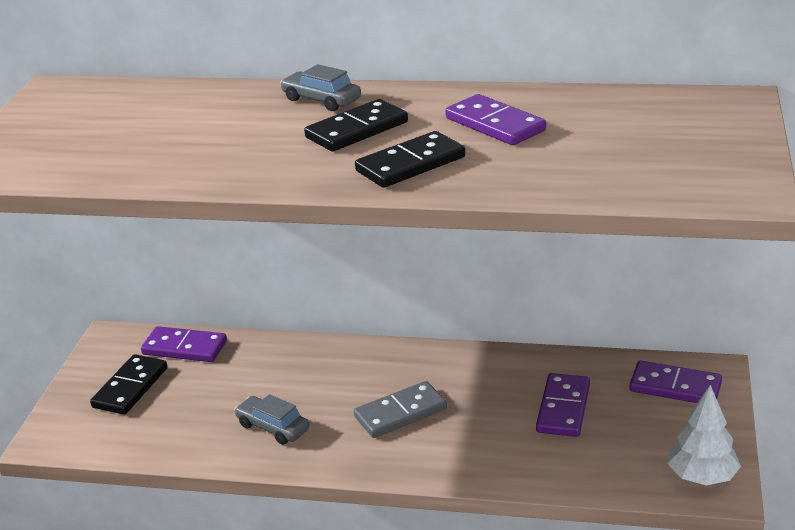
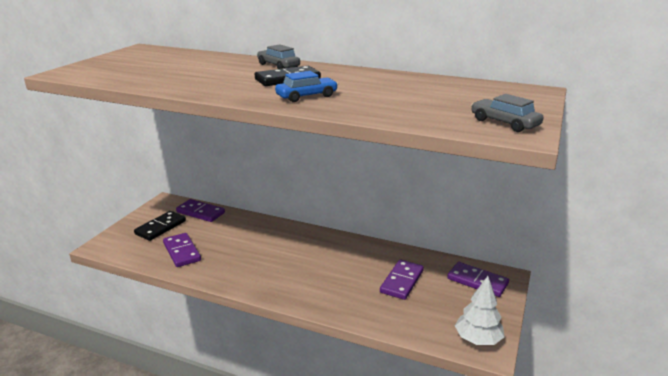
camera: 10 degrees right, 5 degrees down
(273, 427) = (226, 261): grey car -> grey car (504, 123)
(400, 413) = (302, 267): grey domino -> none
(410, 164) = (306, 96): black domino -> blue car
(495, 124) = (372, 85): purple domino -> purple domino (182, 252)

